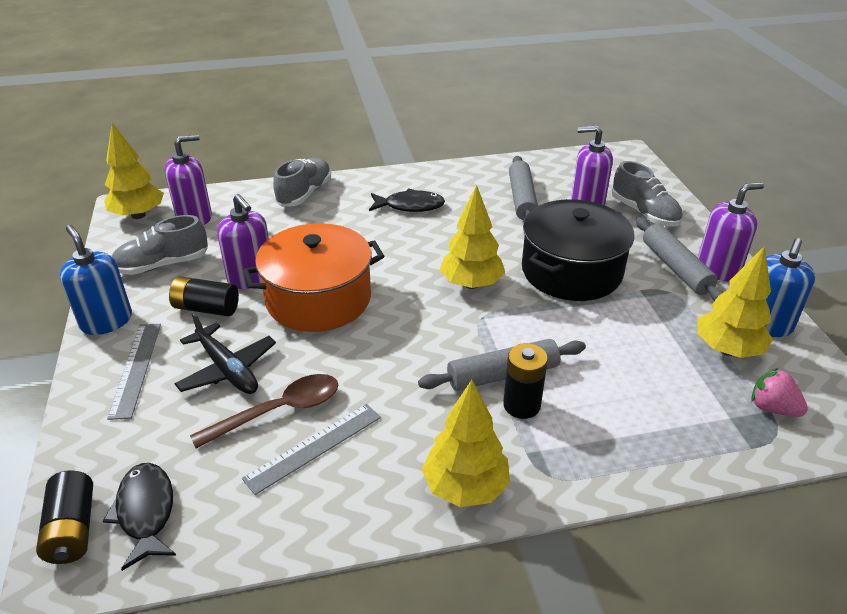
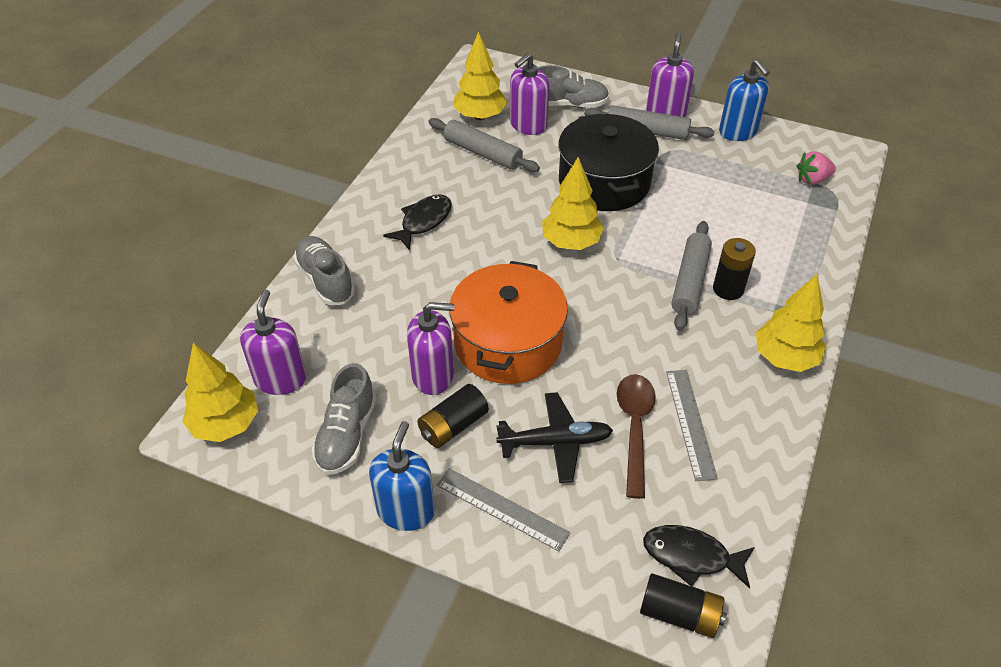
camera: 55 degrees left, 10 degrees up
(106, 321) = (406, 510): blue soap dispenser -> blue soap dispenser turned 105 degrees clockwise
(727, 349) = (748, 163): yellow tree -> yellow tree (480, 116)

